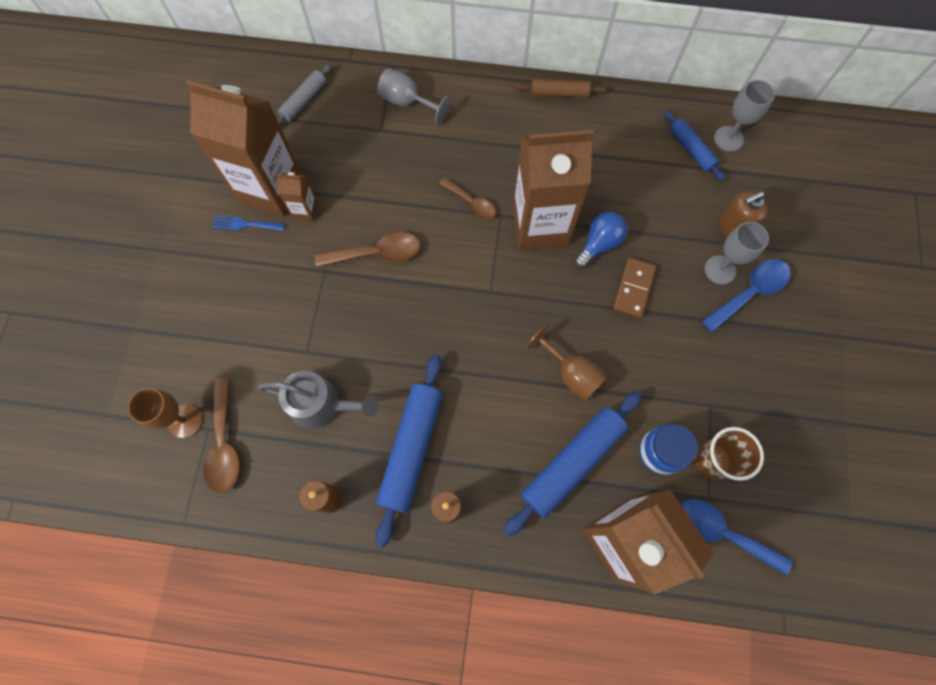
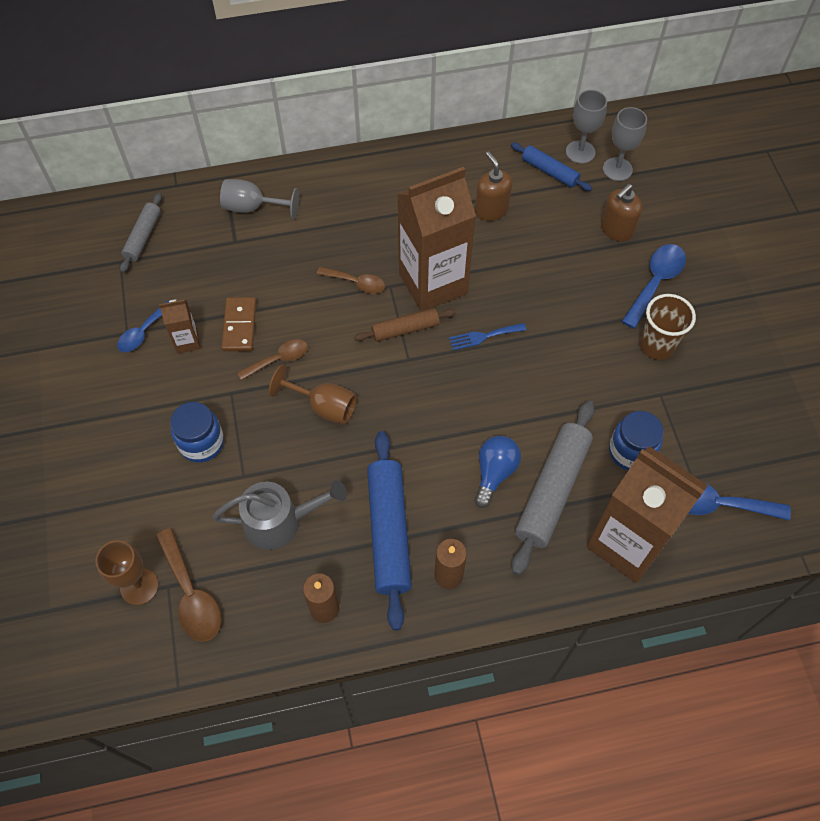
camera: 20 degrees left, 10 degrees down
(245, 224) = (127, 374): blue fork -> blue fork (484, 336)
(272, 190) = (143, 332): brown carton -> blue spoon
(283, 309) = (201, 443): none -> blue jar
(377, 253) = (279, 359): brown spoon -> brown spoon, size x0.66
(559, 93) = (402, 156): brown rolling pin -> brown rolling pin (405, 329)
(571, 373) = (518, 409): brown goblet -> brown goblet (324, 407)
(572, 463) = (552, 490): blue rolling pin -> grey rolling pin
(599, 244) = (497, 283): blue light bulb -> blue light bulb (494, 473)
(621, 171) = (491, 210): none -> brown soap dispenser
(633, 289) = (546, 313): brown domino -> brown domino (240, 326)
(712, 460) = (682, 443): brown cup -> brown cup (656, 345)
(720, 270) = (620, 271): grey goblet -> grey goblet (617, 169)

